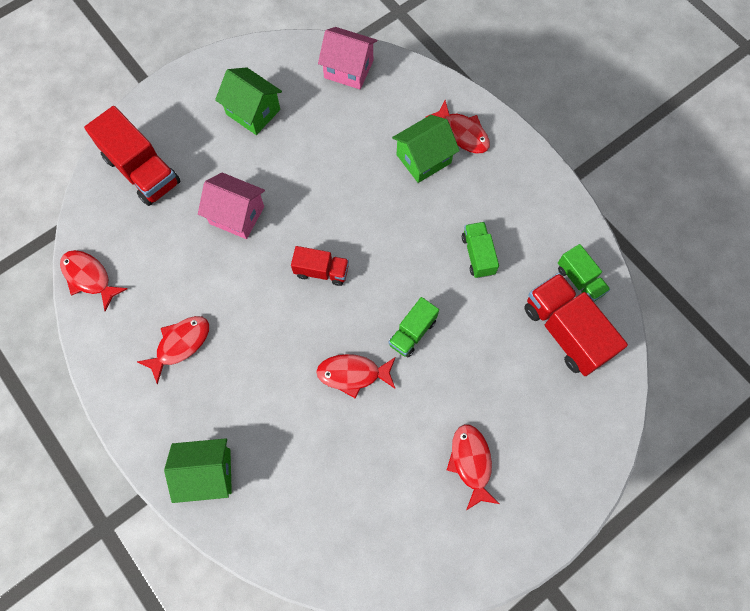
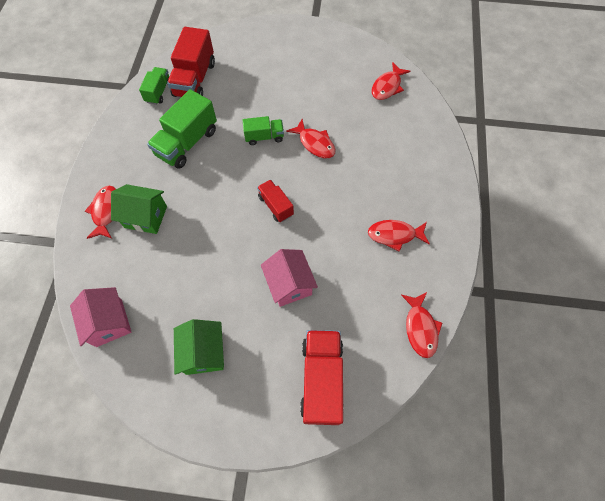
camera: 135 degrees left, 5 degrees down
(207, 473) = (433, 161): green house -> none
(471, 463) = (301, 69): red fish -> red fish (387, 87)
(478, 255) = (187, 143): green truck -> green truck, size x1.75

